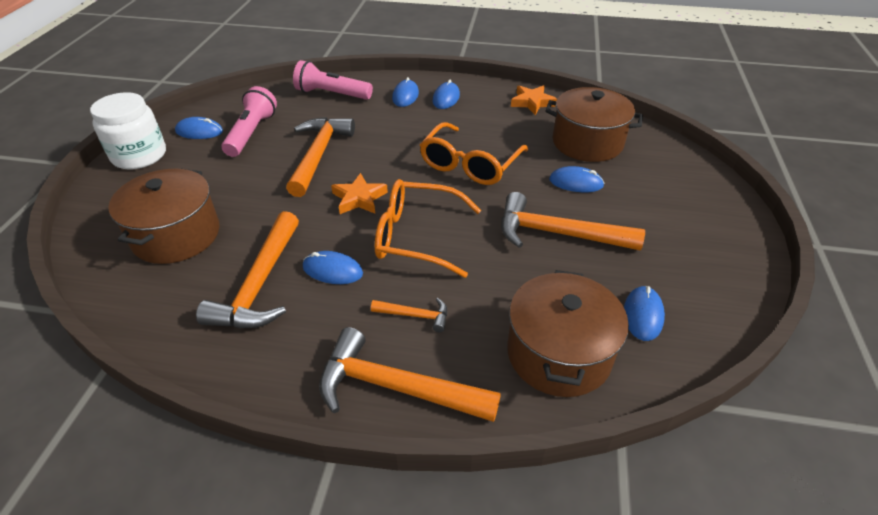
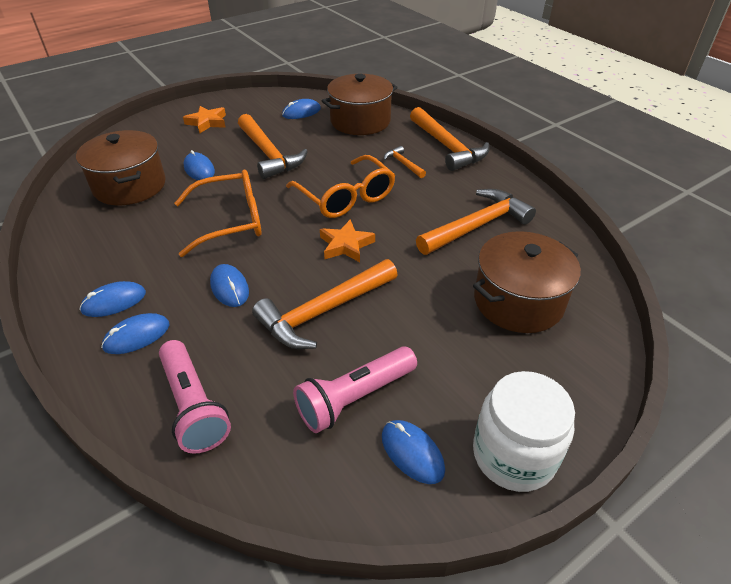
camera: 135 degrees left, 0 degrees up
(332, 270) = (422, 208): blue mouse -> blue mouse (229, 287)
(532, 102) = (73, 242): orange star -> orange star (207, 122)

